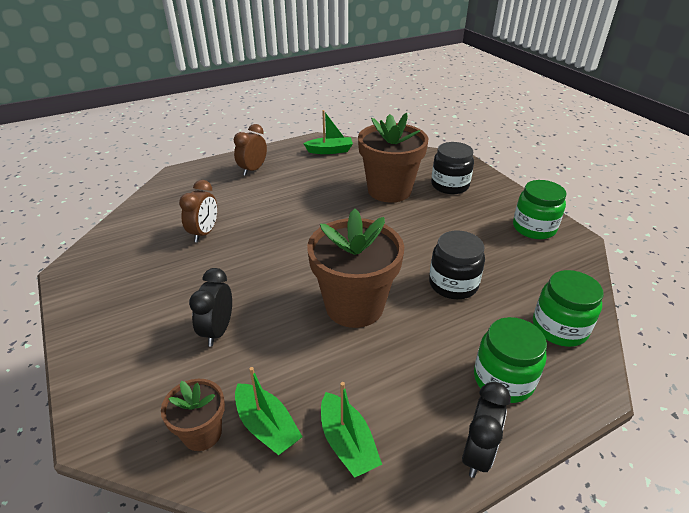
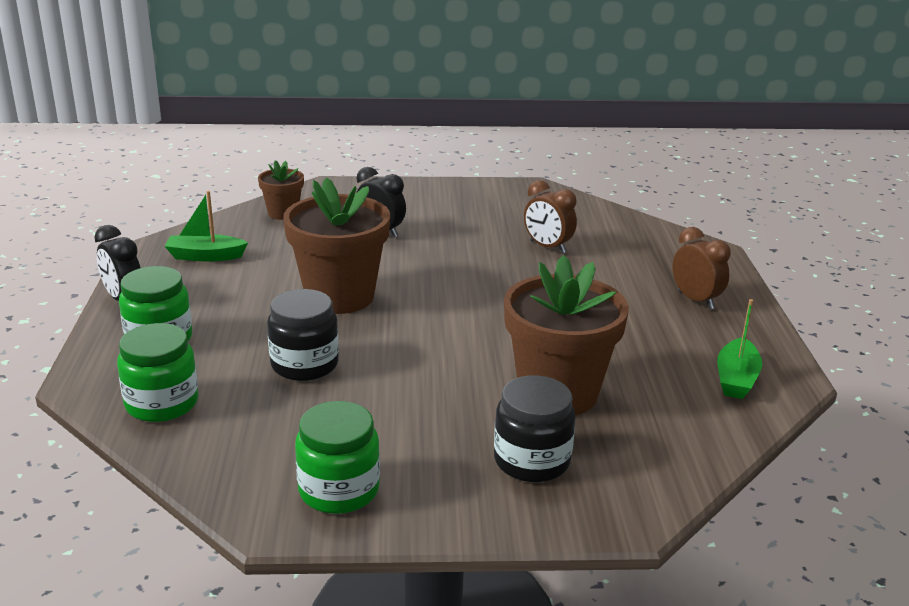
camera: 115 degrees right, 10 degrees down
(267, 426) = (259, 233): green boat -> none

